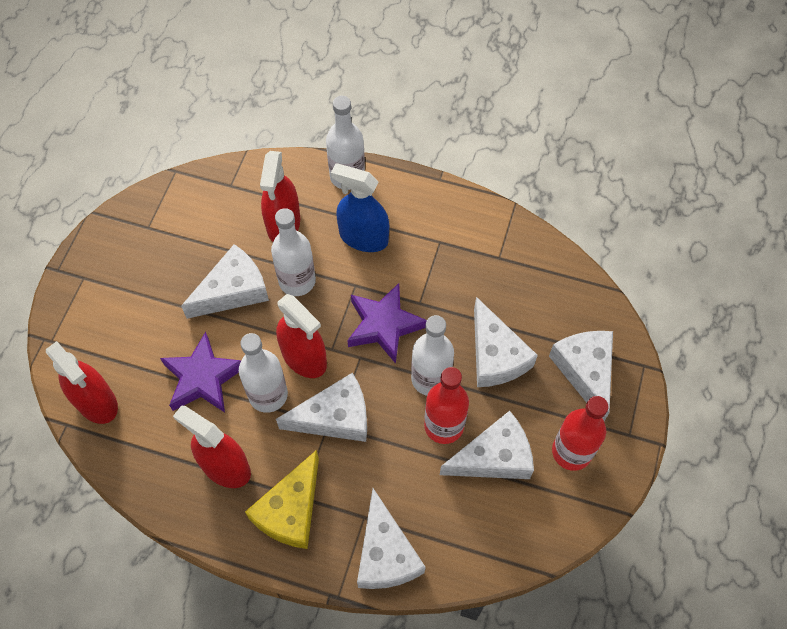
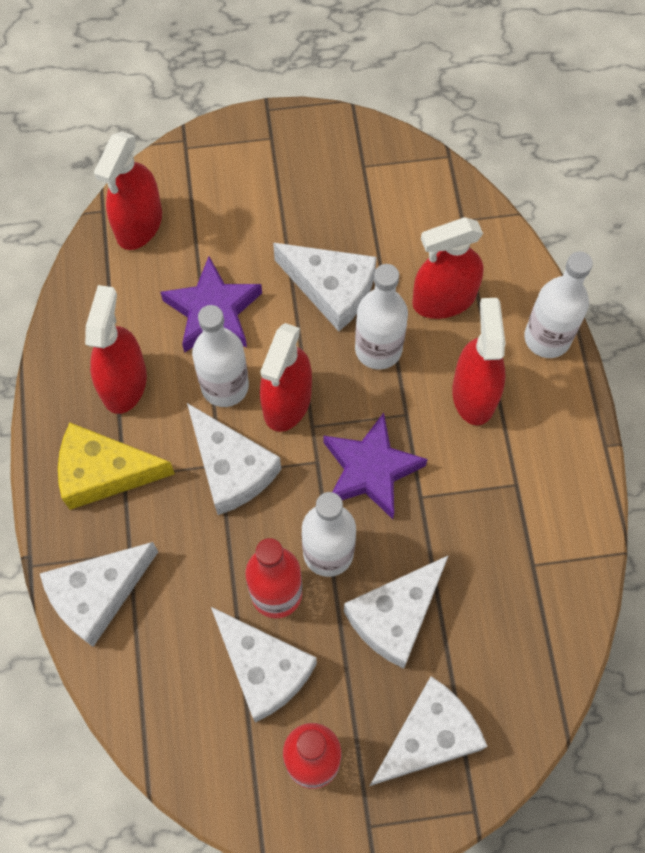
camera: 65 degrees right, 5 degrees up
(363, 237) = (474, 394): blue spray bottle -> red spray bottle

